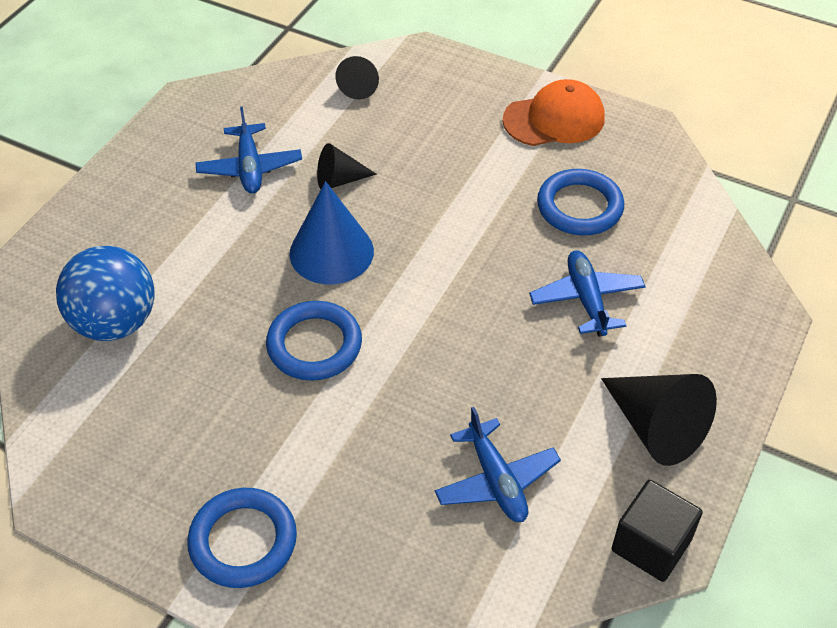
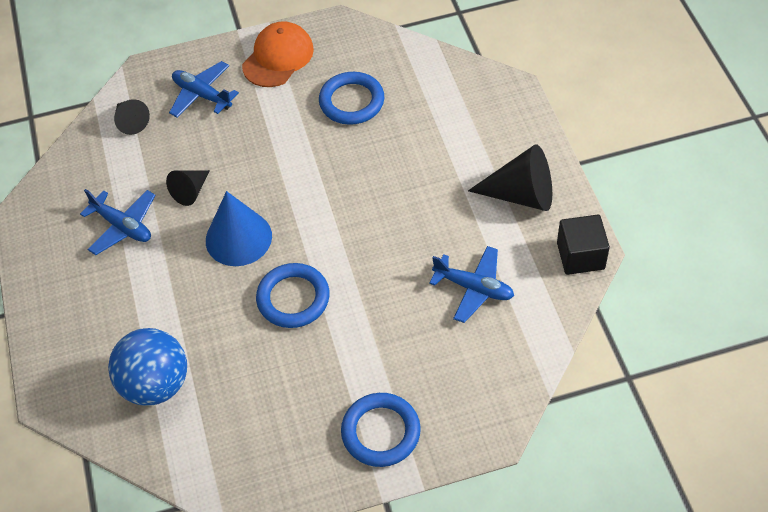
camera: 40 degrees left, 5 degrees up
(586, 299) = (413, 153): blue plane -> blue plane (202, 95)

